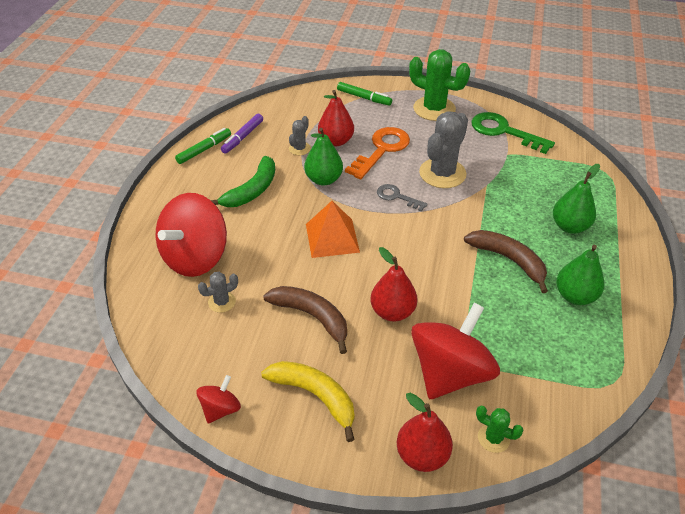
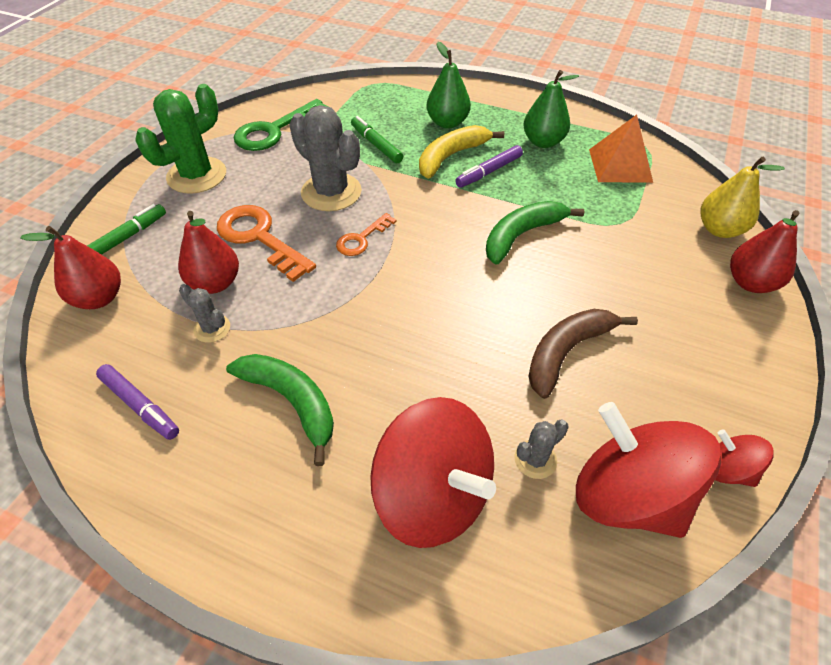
camera: 80 degrees left, 5 degrees up
(204, 150) = (145, 472): green marker -> green marker (376, 145)
(222, 302) = (535, 459): grey cactus -> grey cactus turned 75 degrees clockwise
(315, 396) = (691, 363): yellow banana -> yellow banana (451, 156)
(323, 179) = (299, 308): green pear -> none
(332, 238) = (424, 314): orange pyramid -> orange pyramid (620, 165)
(392, 312) = (559, 274): red pear -> red pear (99, 298)
(397, 197) = (361, 239): grey key -> orange key
(432, 286) = (521, 235): none -> green banana
(450, 373) = (645, 244): red spinning top -> red spinning top (628, 495)
(493, 438) = (719, 229): green cactus -> yellow pear
(509, 260) = (489, 172): brown banana -> purple marker

